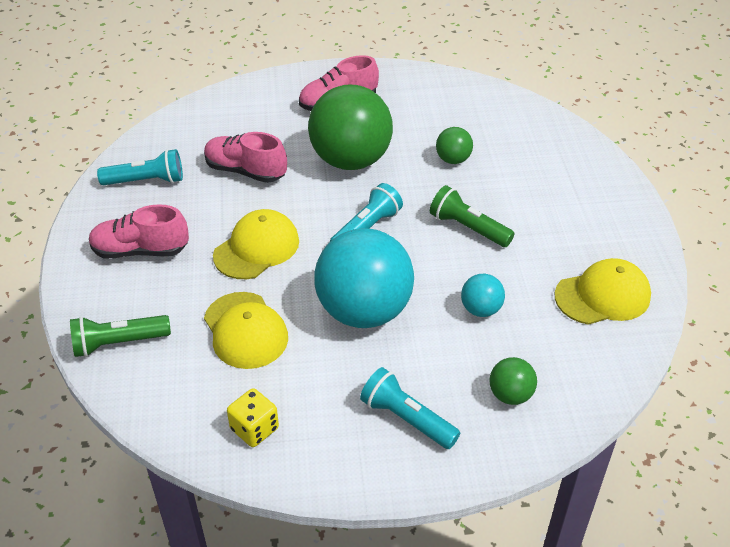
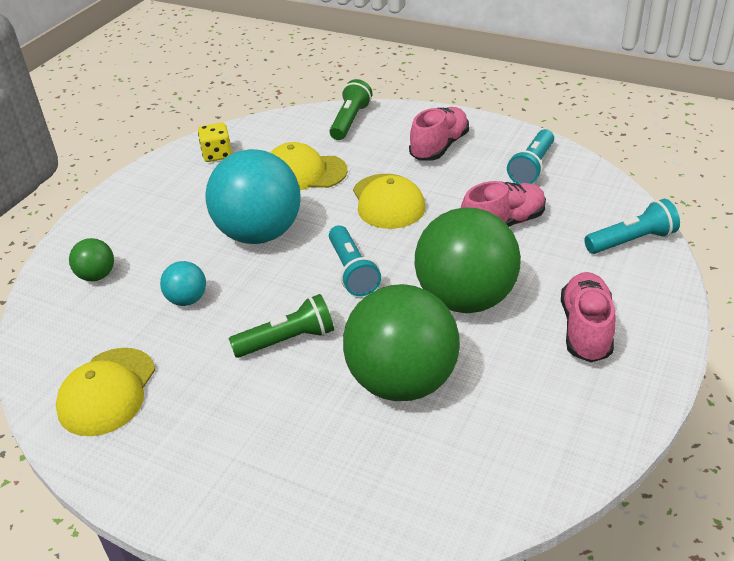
camera: 125 degrees right, 5 degrees down
(407, 418) = (144, 218): turquoise flashlight -> turquoise flashlight (632, 241)
(453, 160) = (402, 382): green ball -> green ball, size x2.24

